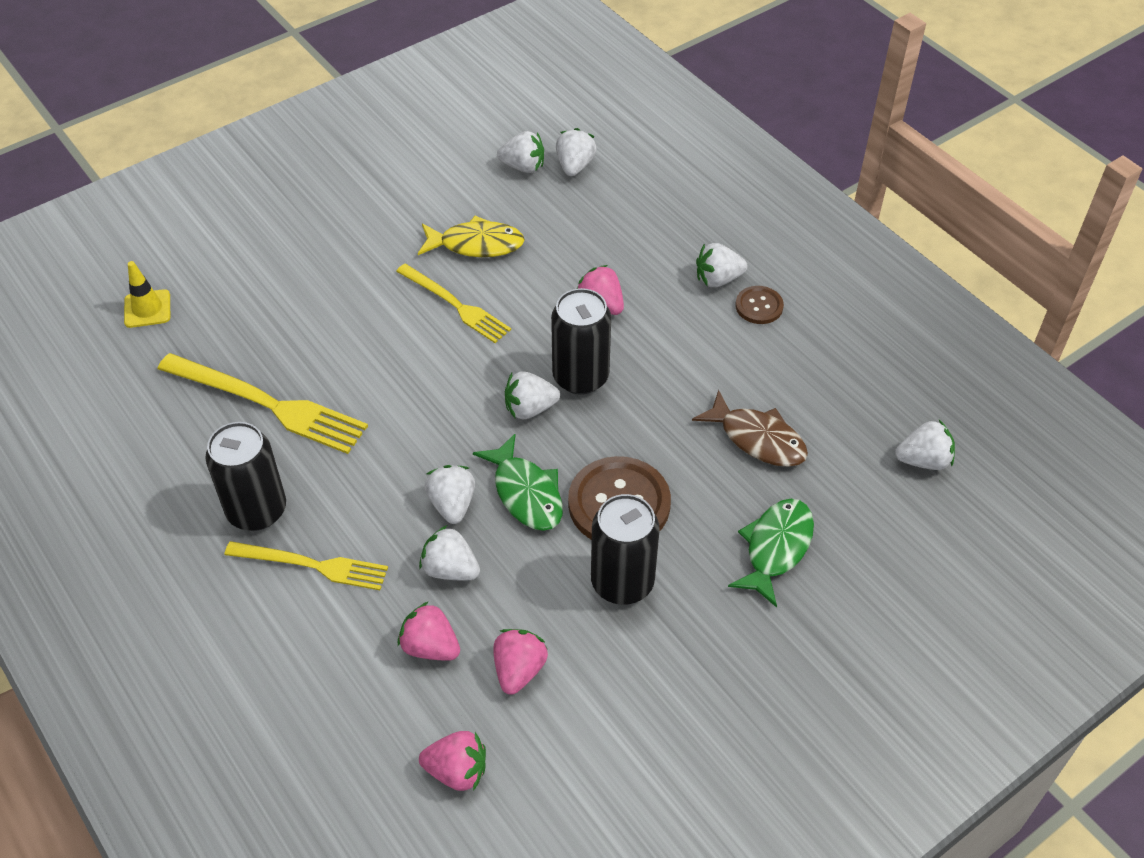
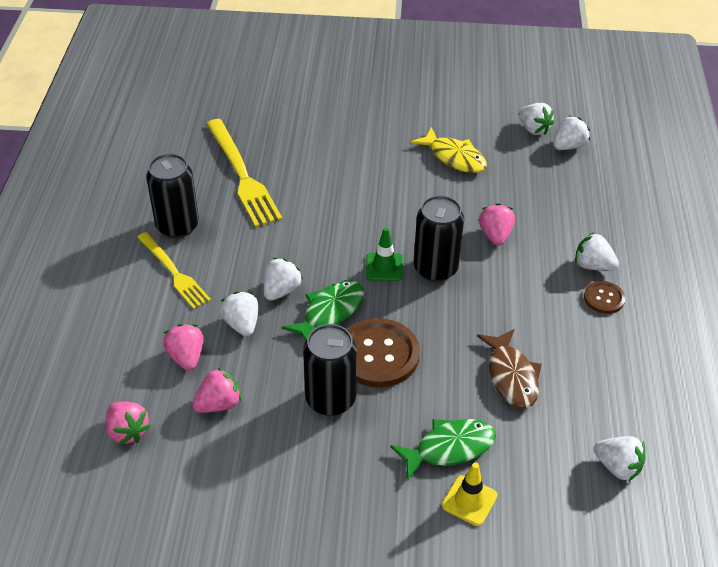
camera: 40 degrees right, 5 degrees down
(147, 309) = (235, 91): yellow traffic cone -> yellow traffic cone (469, 500)
(455, 305) = (404, 184): yellow fork -> none
(526, 493) = (330, 312): green fish -> green fish turned 150 degrees counterclockwise
(530, 409) = (384, 267): white strawberry -> green traffic cone

